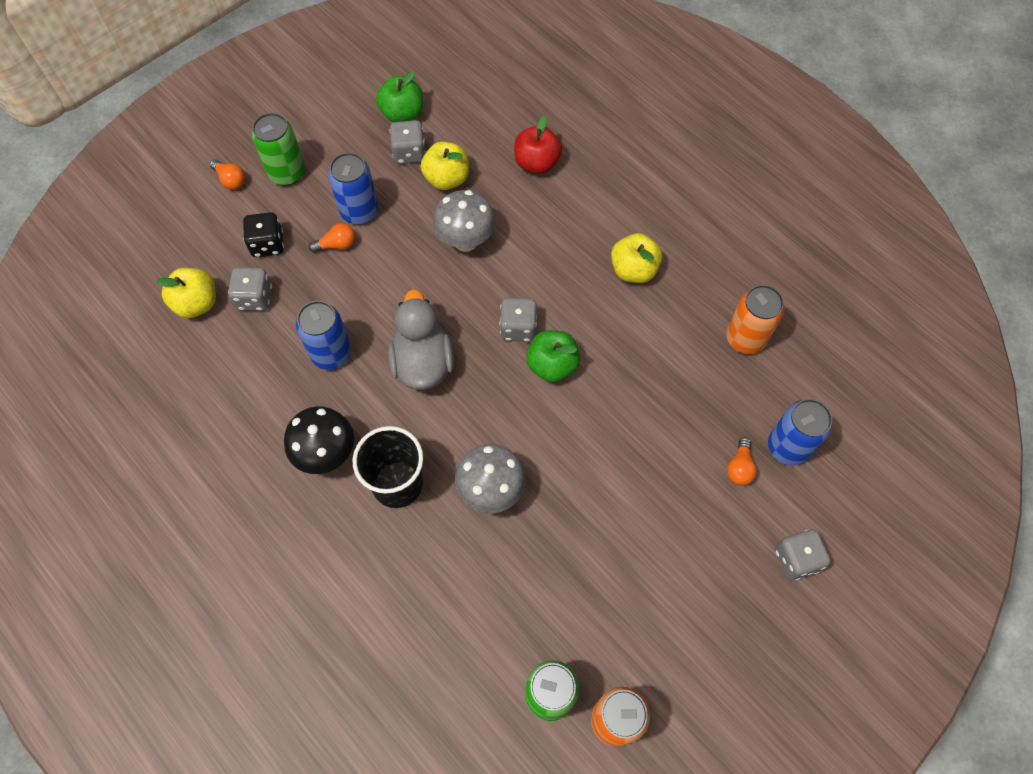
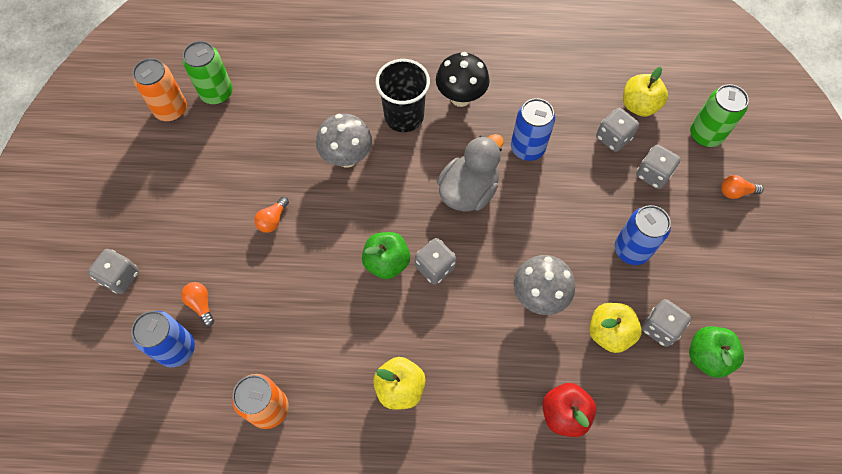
camera: 135 degrees right, 0 degrees up
(267, 244) = (653, 174): black dice -> grey dice
(287, 173) = (712, 231): green can -> green can (705, 135)
(337, 245) = (613, 214): orange light bulb -> orange light bulb (273, 220)
(422, 363) = (468, 191): grey duck -> grey duck turned 90 degrees counterclockwise

